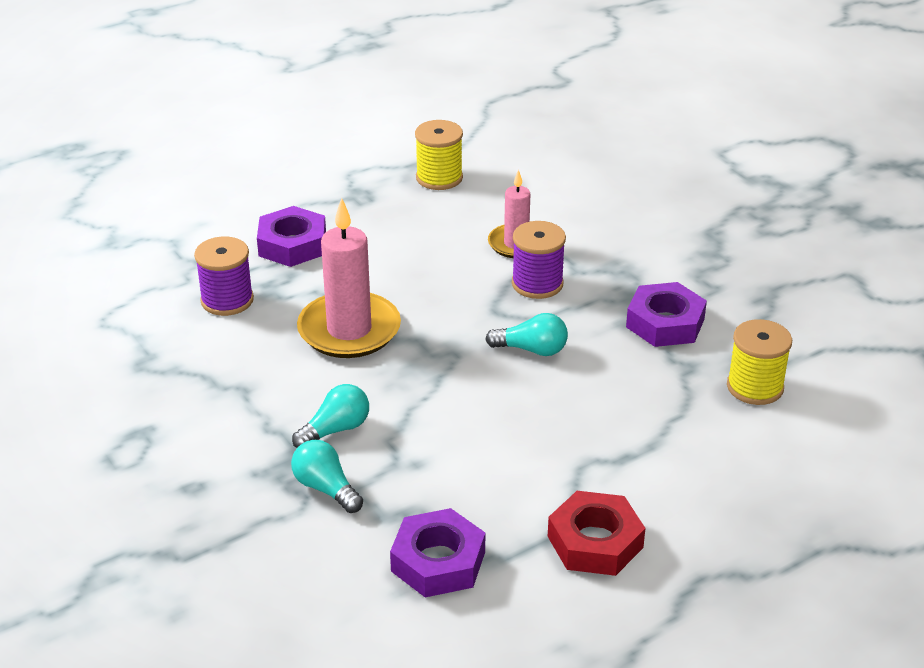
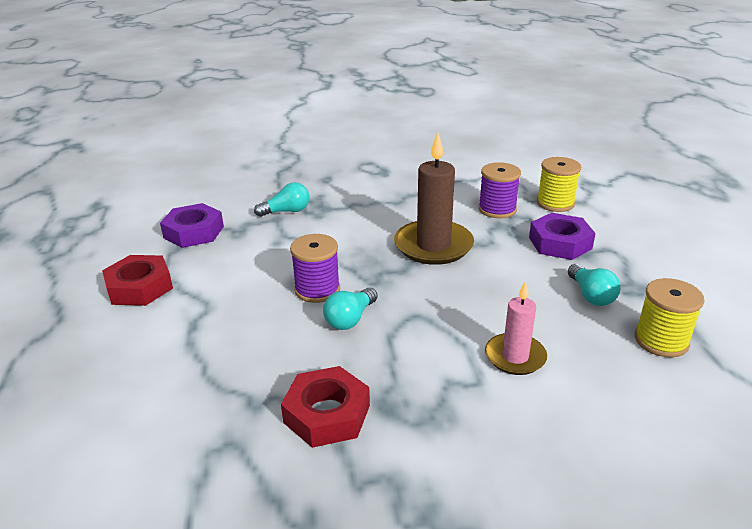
camera: 115 degrees right, 5 degrees down
(335, 430) = (333, 223): turquoise light bulb -> turquoise light bulb (591, 295)
(349, 330) = (433, 246): pink candle -> brown candle
(537, 284) = (441, 350): purple spool -> purple spool (317, 289)
(665, 323) = (327, 414): purple nut -> red nut
(755, 387) = (188, 438): yellow spool -> yellow spool (555, 203)

